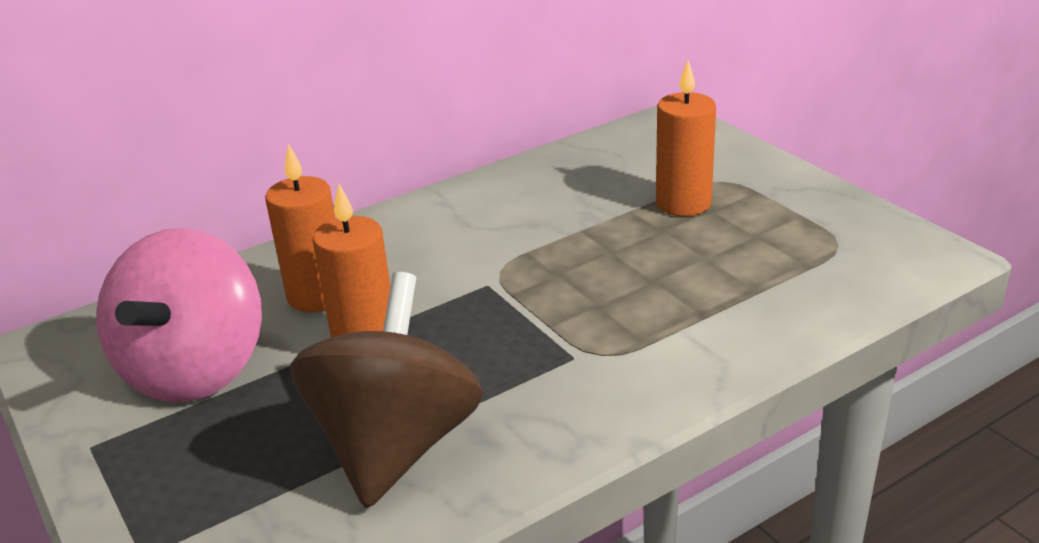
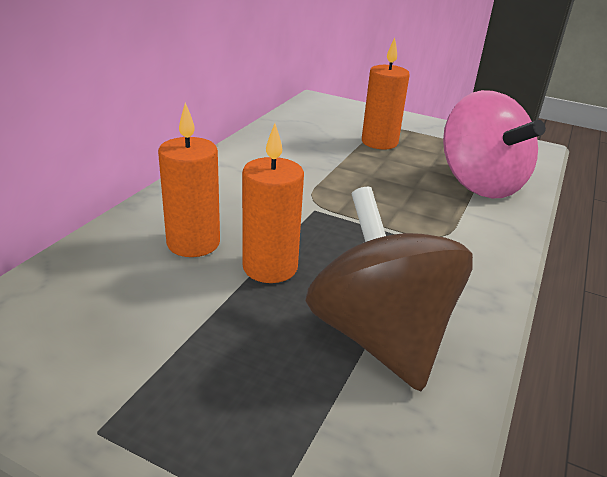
camera: 35 degrees left, 0 degrees up
(195, 370) = (142, 327): pink spinning top -> pink spinning top (479, 184)

